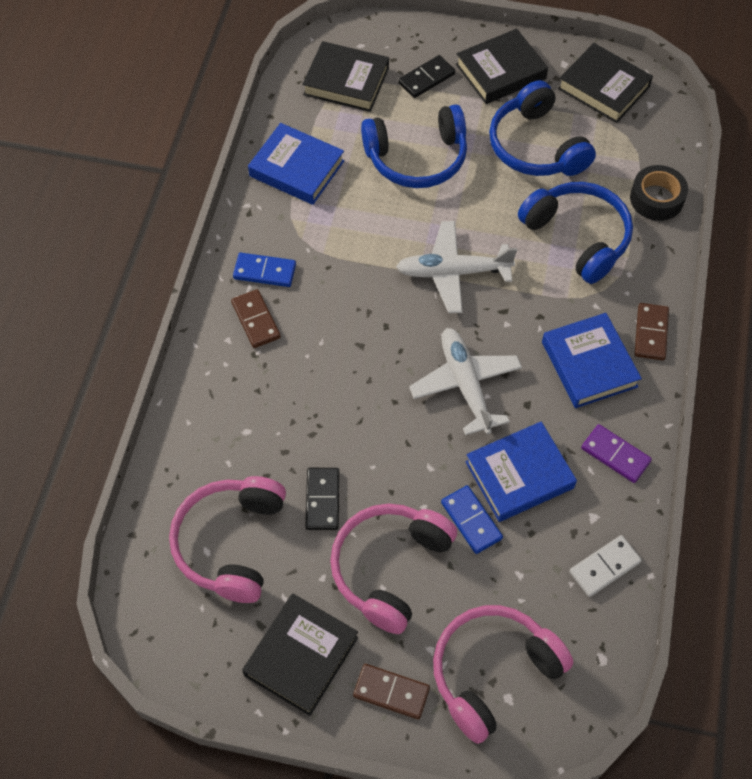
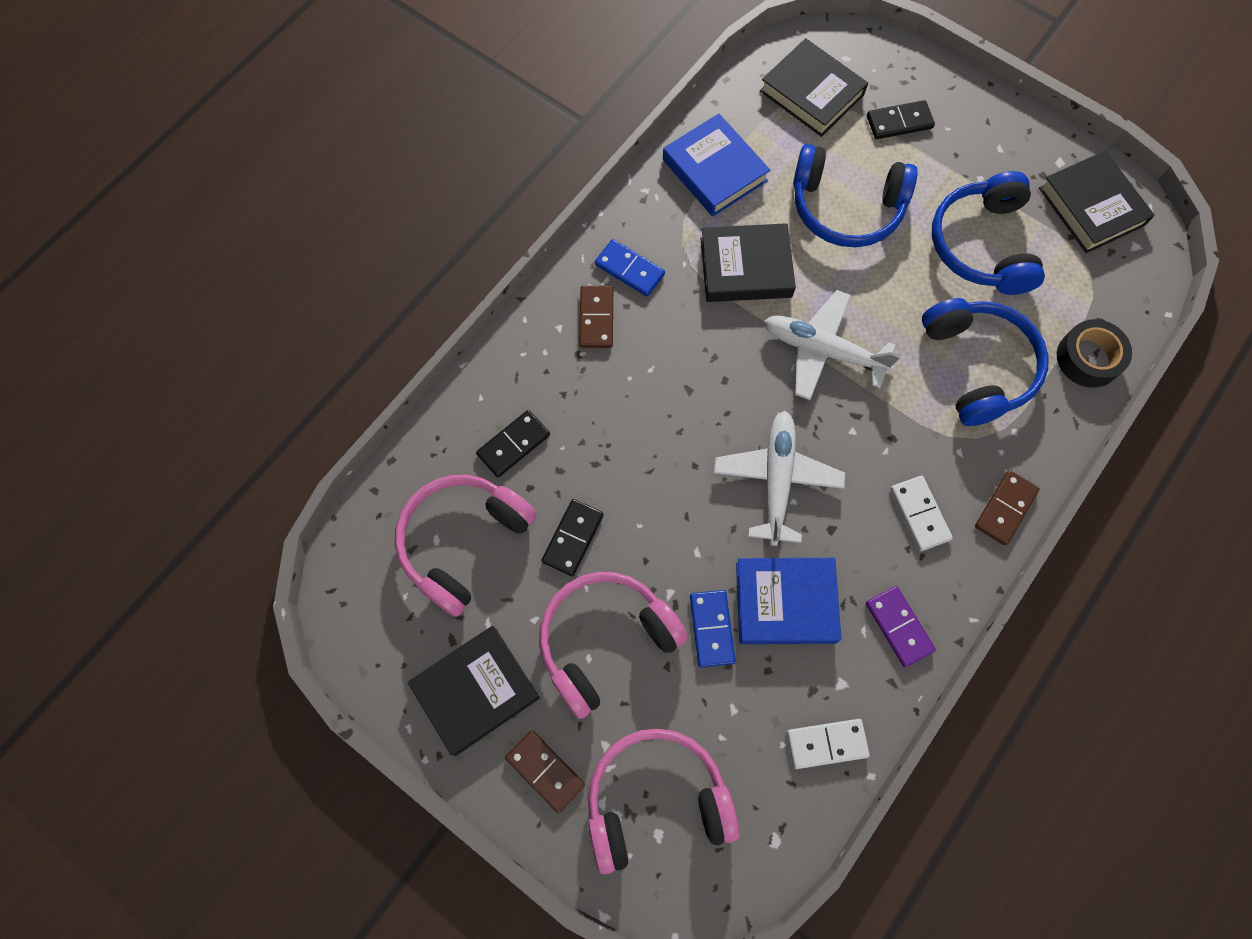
camera: 25 degrees right, 10 degrees up
(235, 447) = (513, 445): none -> black domino
(500, 71) = (984, 144): black book -> black book (745, 267)
(589, 364) = (919, 514): blue book -> white domino

